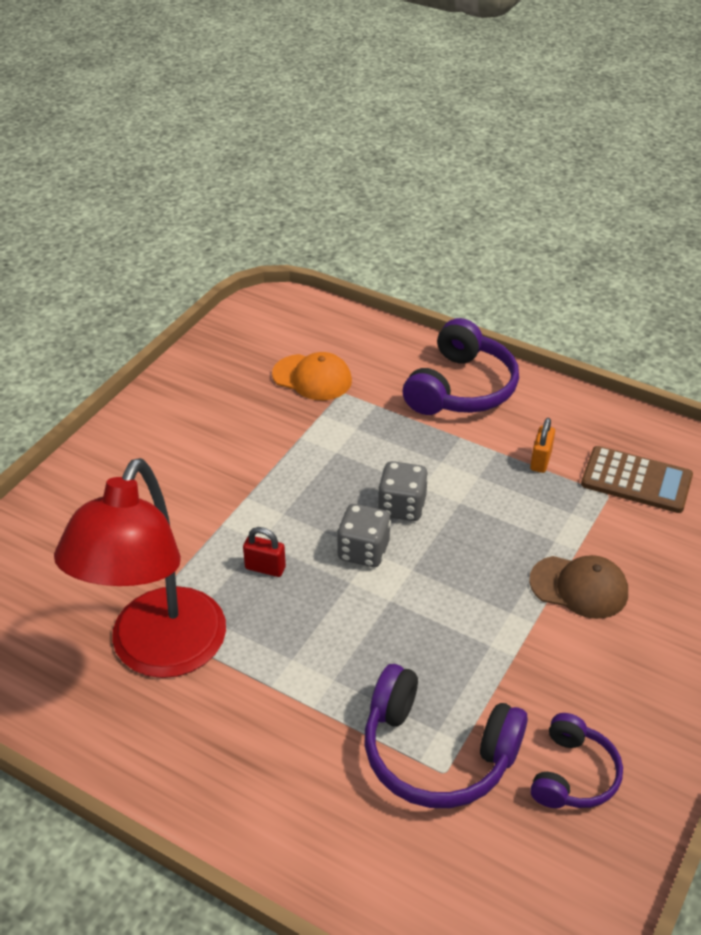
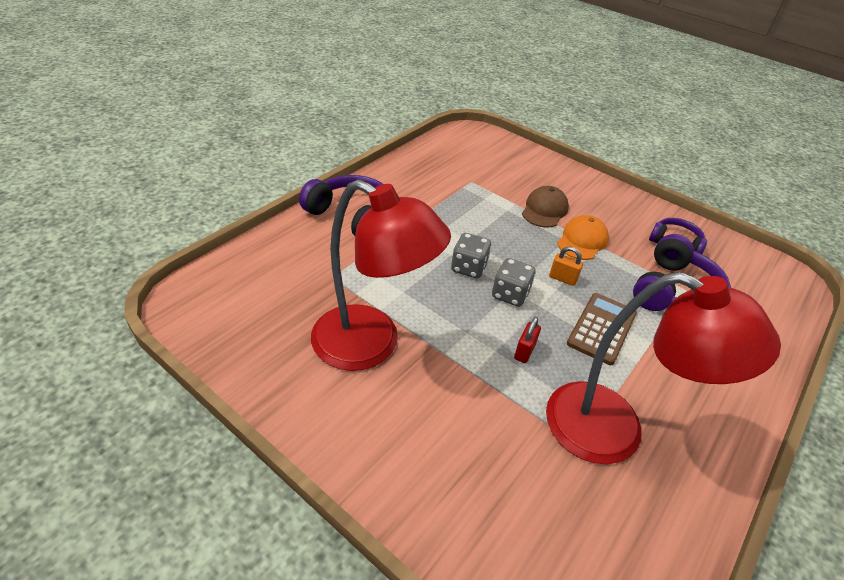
camera: 85 degrees left, 0 degrees up
(246, 439) = (371, 345): none -> red lamp
(312, 378) = (306, 291): orange cap -> orange cap (582, 240)
(540, 461) = (436, 199): orange padlock -> orange padlock (562, 279)
(636, 480) = (461, 170): brown calculator -> brown calculator (602, 328)

